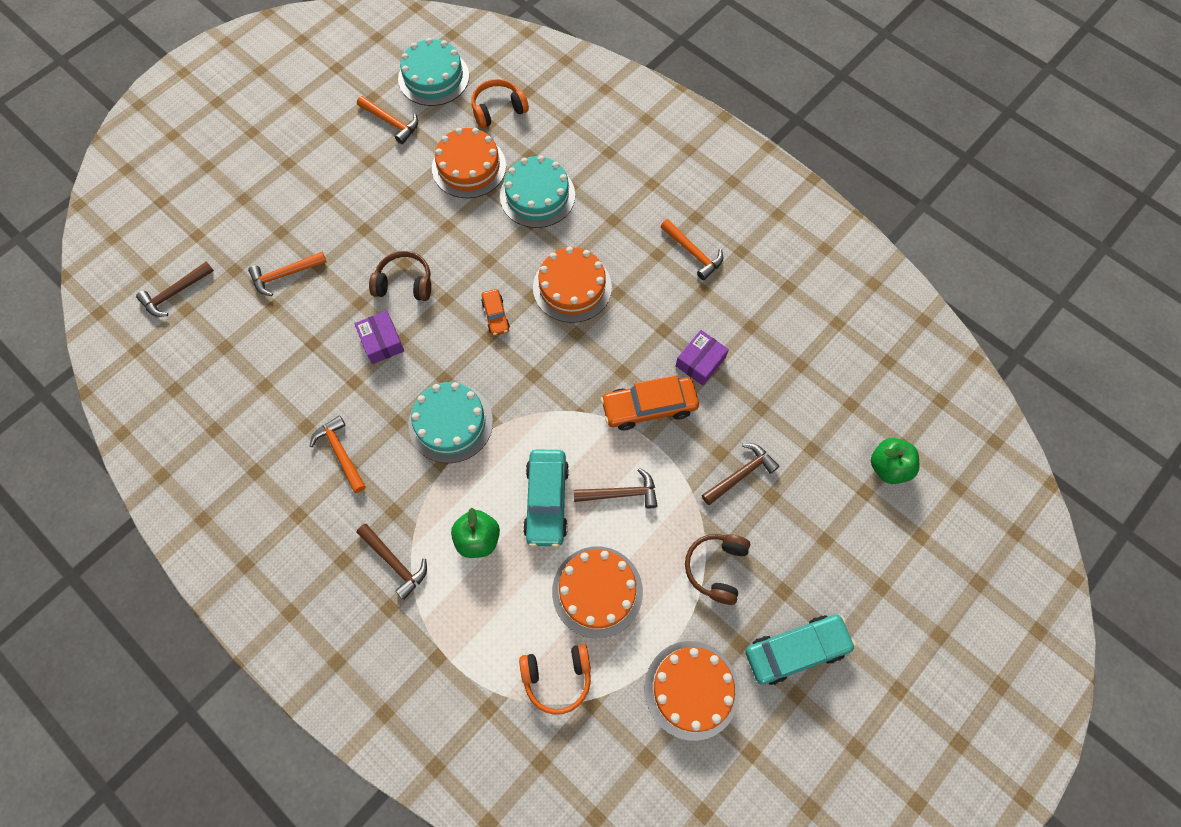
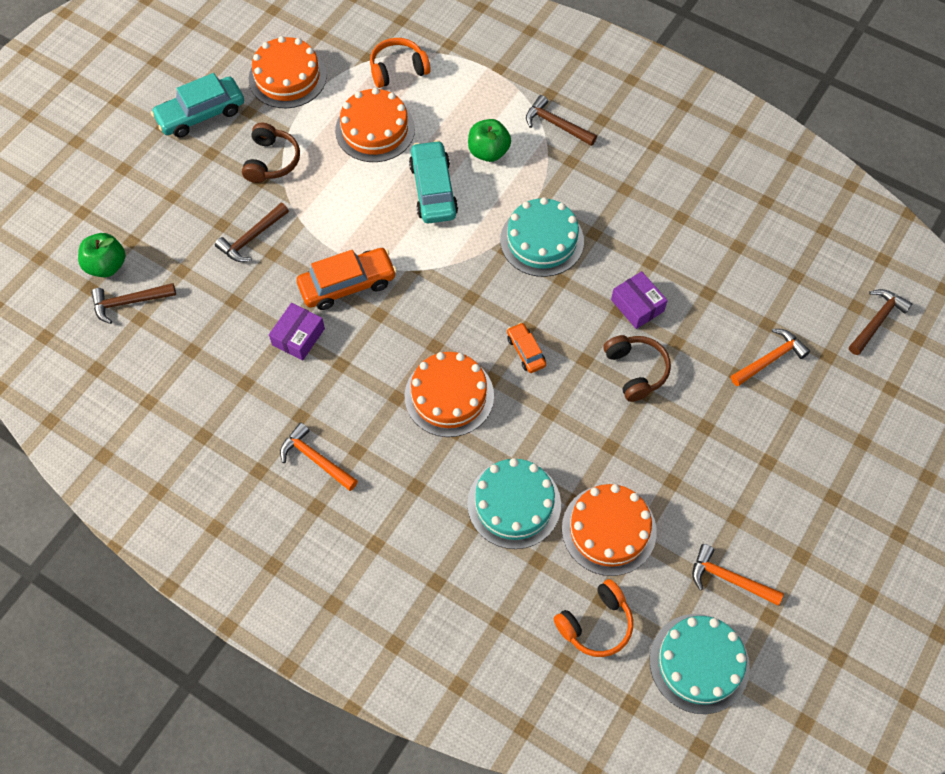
camera: 170 degrees right, 5 degrees down
(340, 452) = (638, 200): orange hammer -> none
(404, 283) = (636, 371): brown headphones -> brown headphones turned 105 degrees counterclockwise
(621, 493) = (365, 205): brown hammer -> brown hammer (129, 302)

